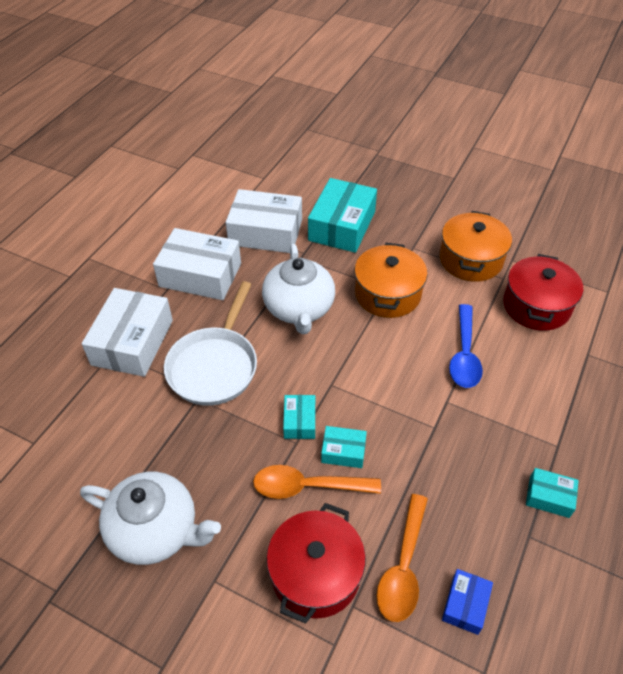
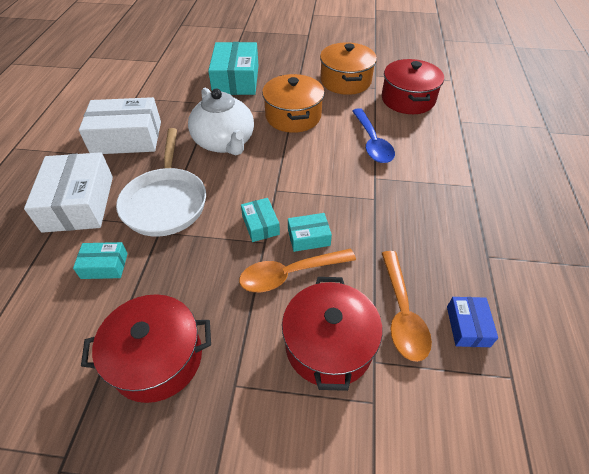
camera: 20 degrees left, 0 degrees up
(156, 530) = (157, 358): white teapot -> red pot
(265, 232) = (174, 96): white box -> none
(549, 497) = (486, 223): turquoise box -> turquoise box (104, 266)

